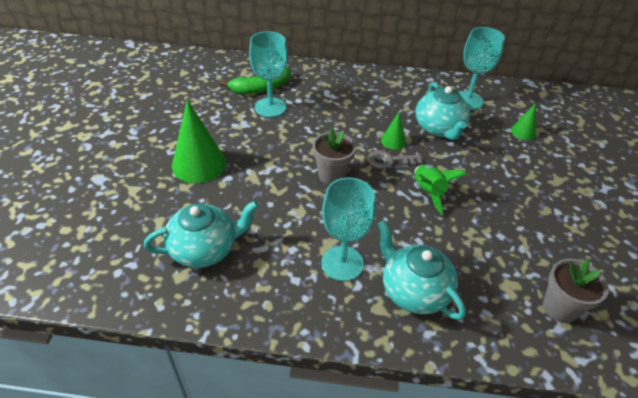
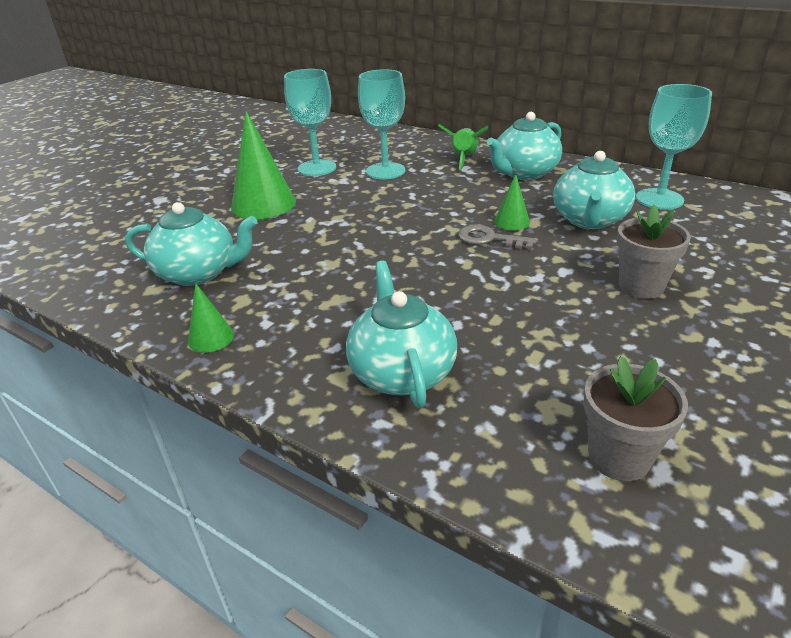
camera: 30 degrees right, 10 degrees down
(261, 88) = (390, 154): green banana -> none
(332, 175) = (401, 239): grey flower pot -> grey flower pot (641, 286)
(342, 263) = (335, 321): turquoise goblet -> turquoise goblet (317, 168)
(371, 91) = (524, 173): none -> turquoise teapot
(428, 192) = (515, 279): green rocket -> green rocket (464, 159)
(523, 132) = (725, 243): green cone -> green cone (211, 338)

